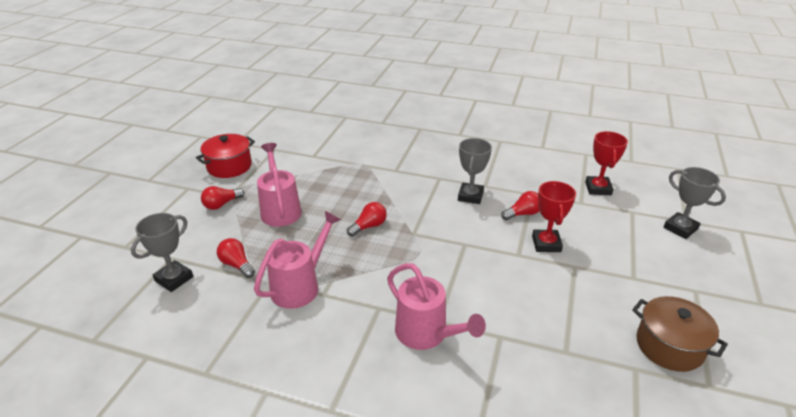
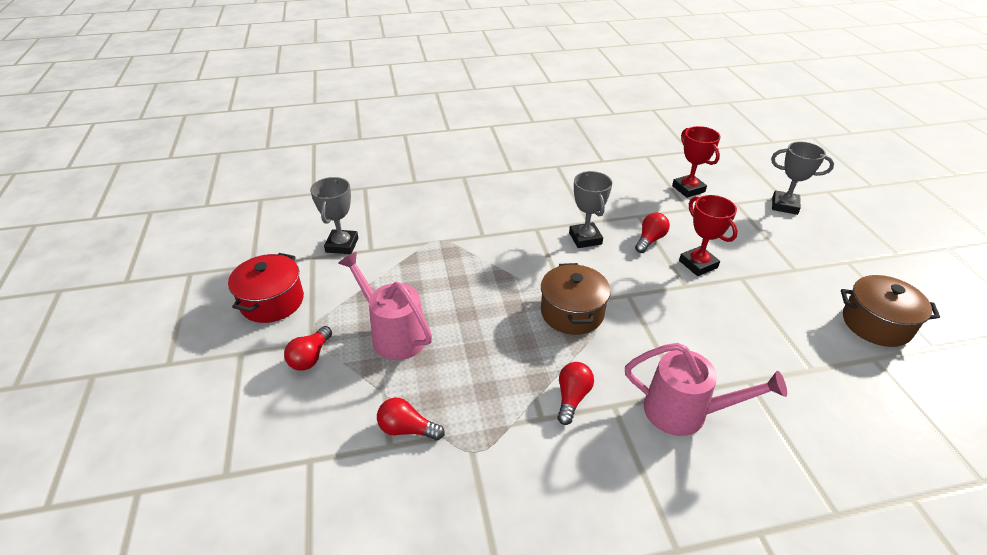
camera: 30 degrees left, 5 degrees up
(174, 279) = (342, 487): grey trophy -> grey trophy (342, 245)
(300, 285) = (507, 420): pink watering can -> none
(369, 226) = (515, 314): red light bulb -> red light bulb (572, 397)
(409, 240) = (572, 312): none -> brown pot

